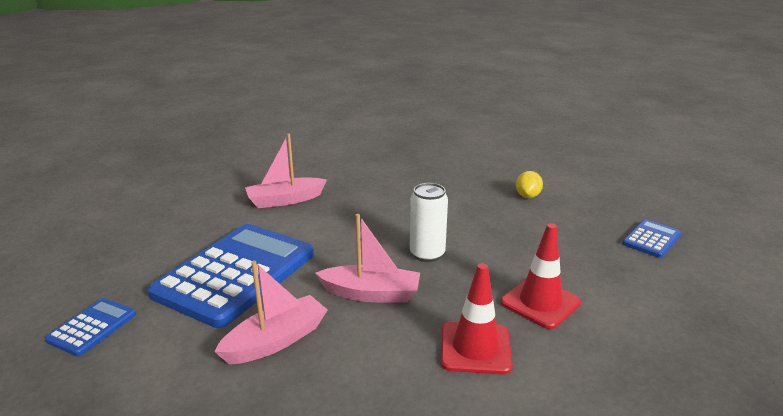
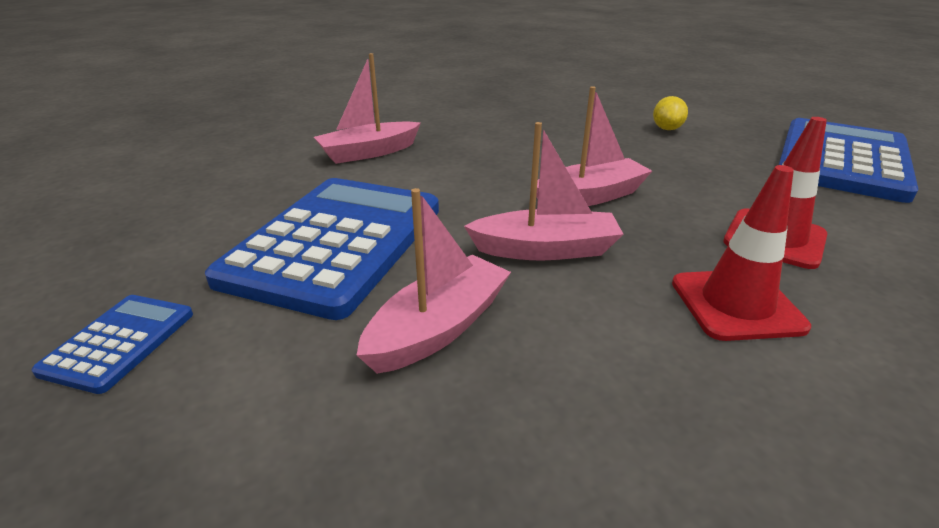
camera: 10 degrees left, 5 degrees up
(427, 254) = (590, 196): white can -> pink boat
(651, 239) = (841, 160): blue calculator -> blue calculator, size x2.24

